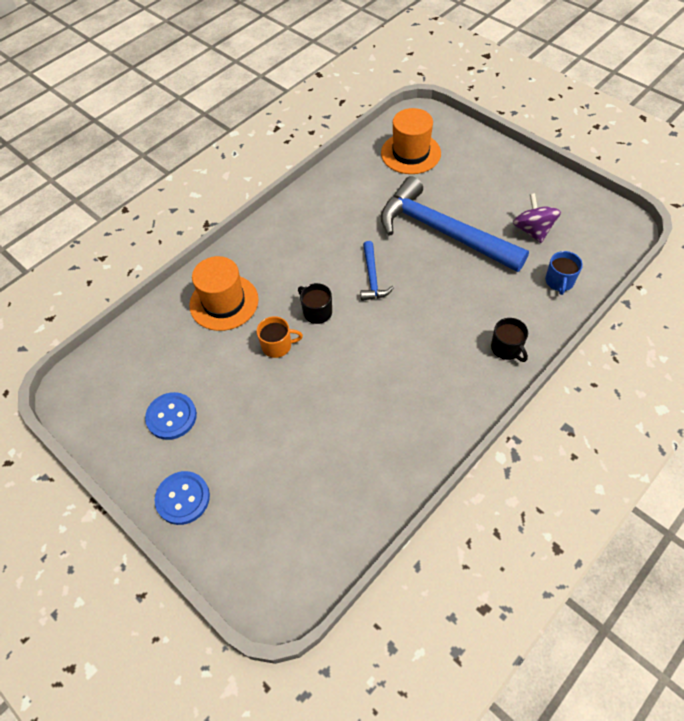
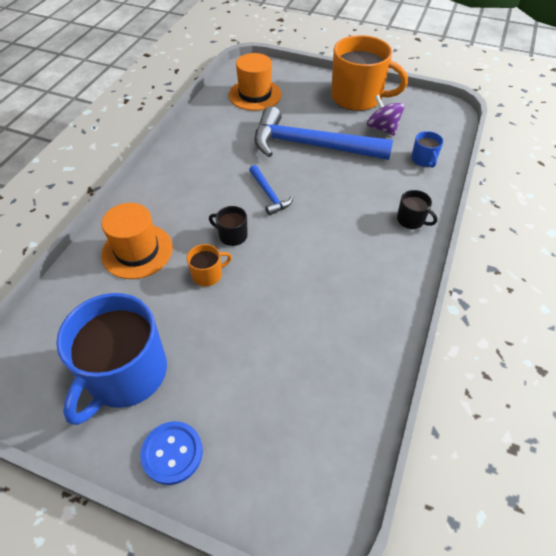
camera: 25 degrees left, 5 degrees down
(171, 417) = (126, 374): blue button -> blue mug
(524, 183) = (358, 97): none -> orange mug

